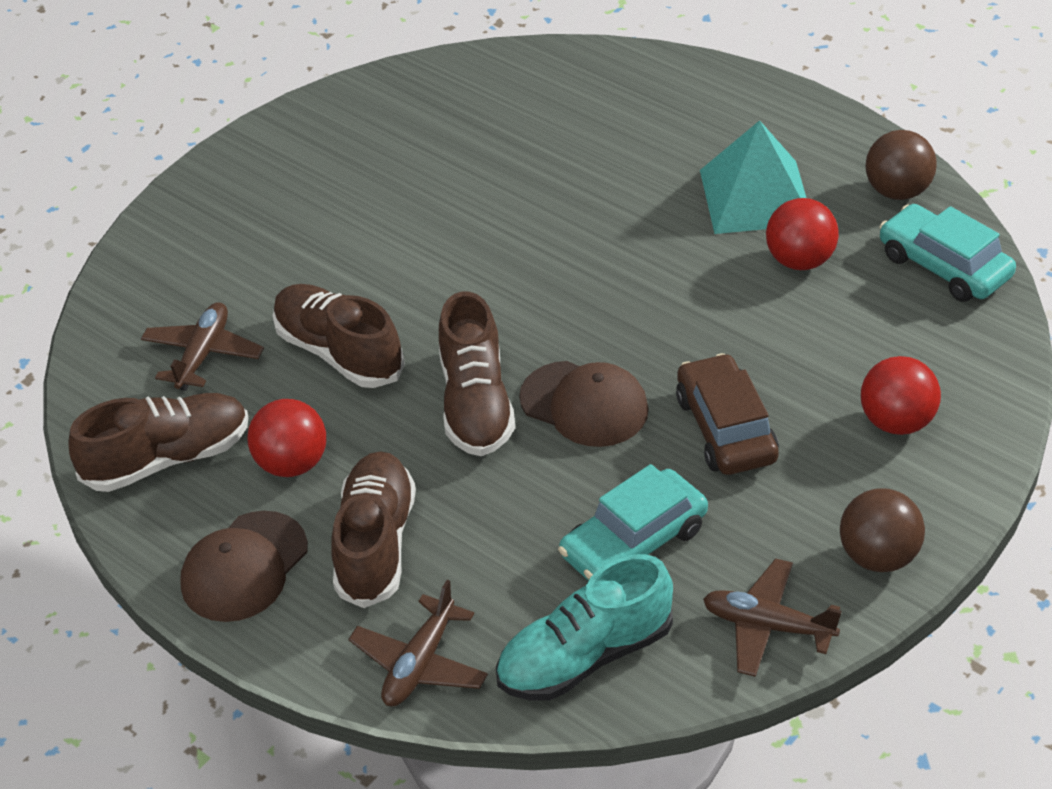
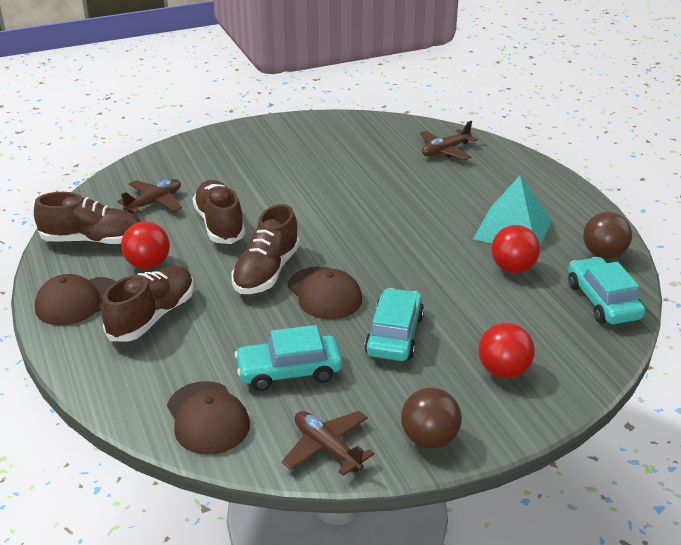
camera: 25 degrees right, 10 degrees down
(420, 663) = (117, 383): brown plane -> brown plane (445, 151)
(585, 656) = (207, 418): turquoise shoe -> brown cap
(725, 428) = (394, 335): brown car -> turquoise car

